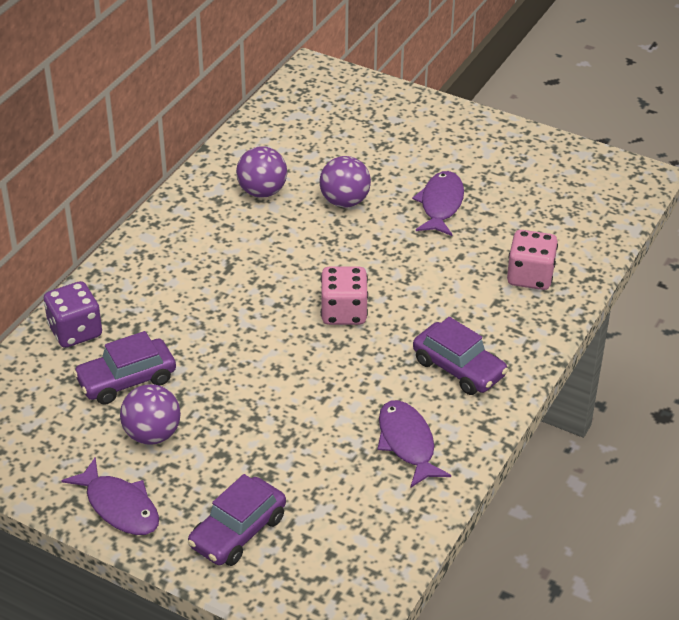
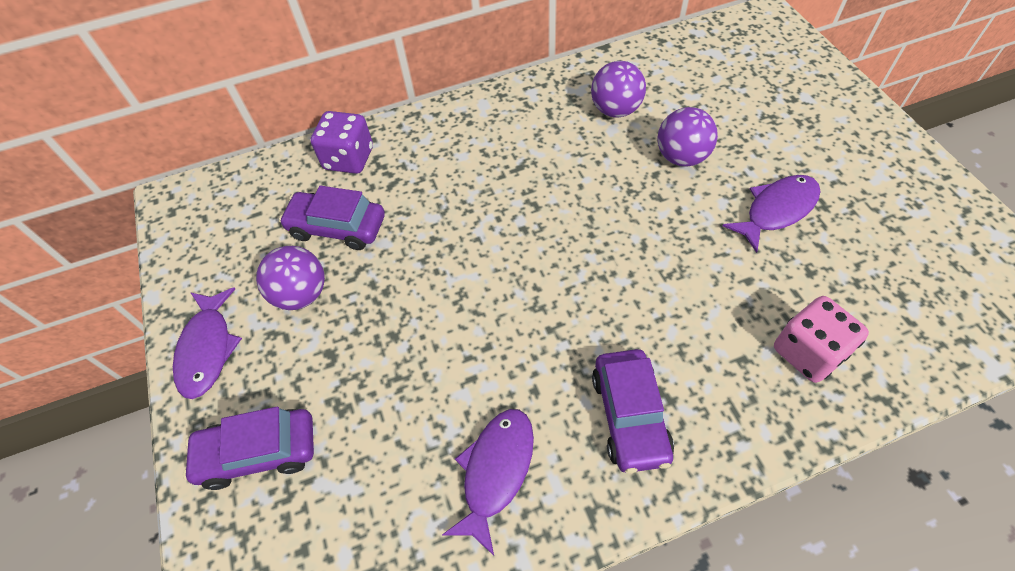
camera: 45 degrees right, 15 degrees up
(344, 312) = (574, 274): pink dice -> none

